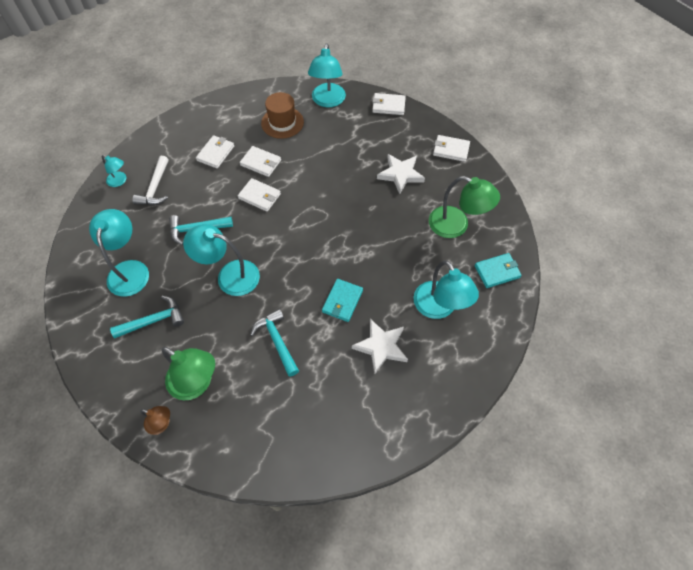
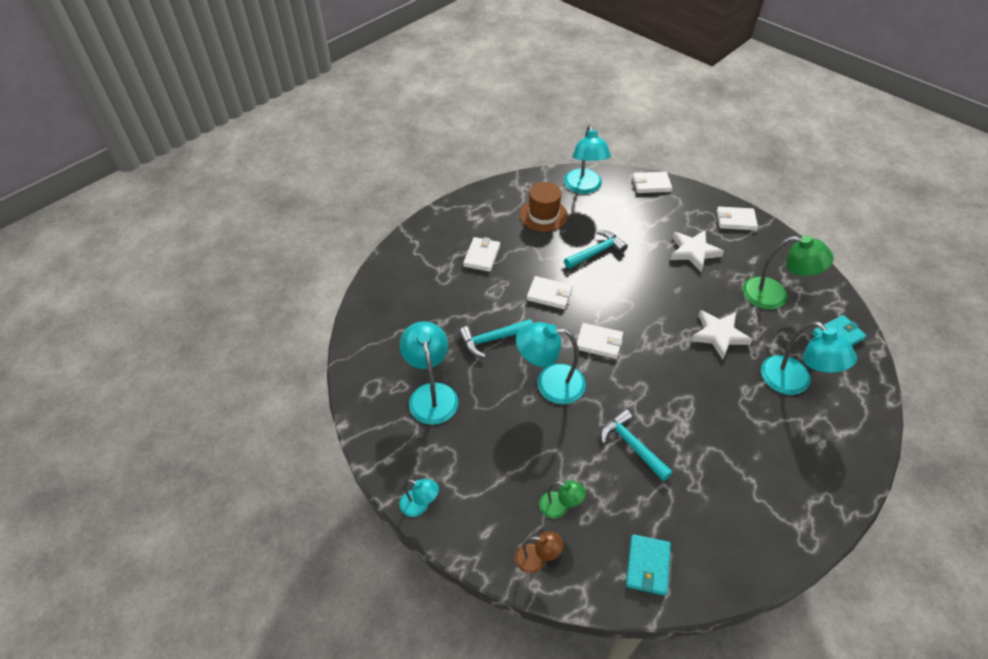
camera: 10 degrees left, 10 degrees down
(120, 181) = (383, 299): turquoise lamp -> turquoise lamp (420, 505)
(154, 320) = (482, 445): turquoise hammer -> turquoise hammer (596, 252)
(155, 188) = (427, 301): white hammer -> none
(197, 383) = (559, 507): green lamp -> green lamp, size x0.53
(261, 163) = (536, 259): white wallet -> white wallet (599, 342)
(342, 301) = (686, 392): turquoise wallet -> turquoise wallet (647, 566)
(381, 347) = (749, 433): white star -> white star (718, 335)

